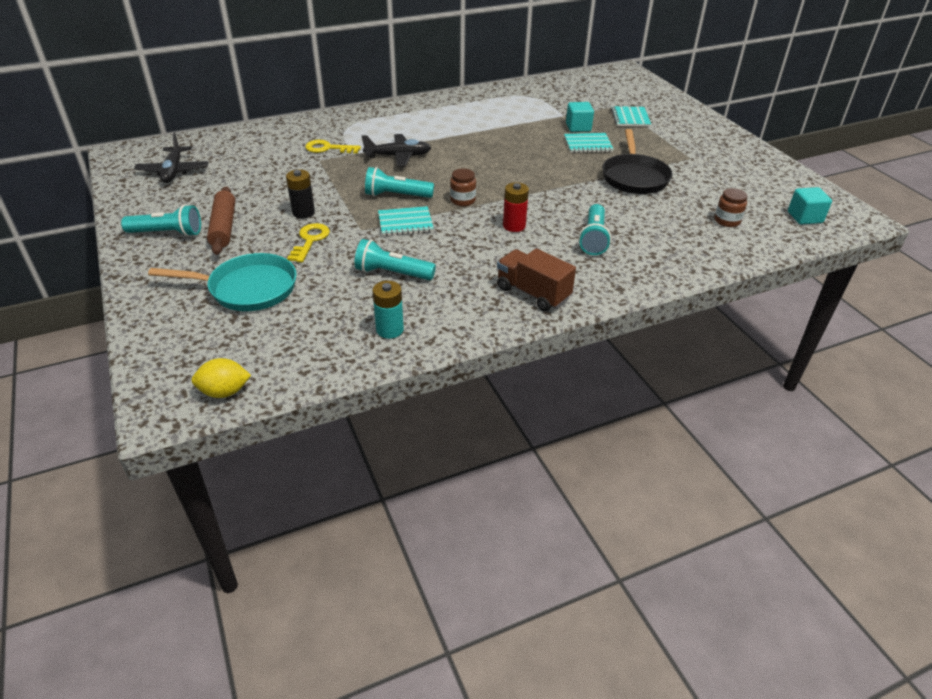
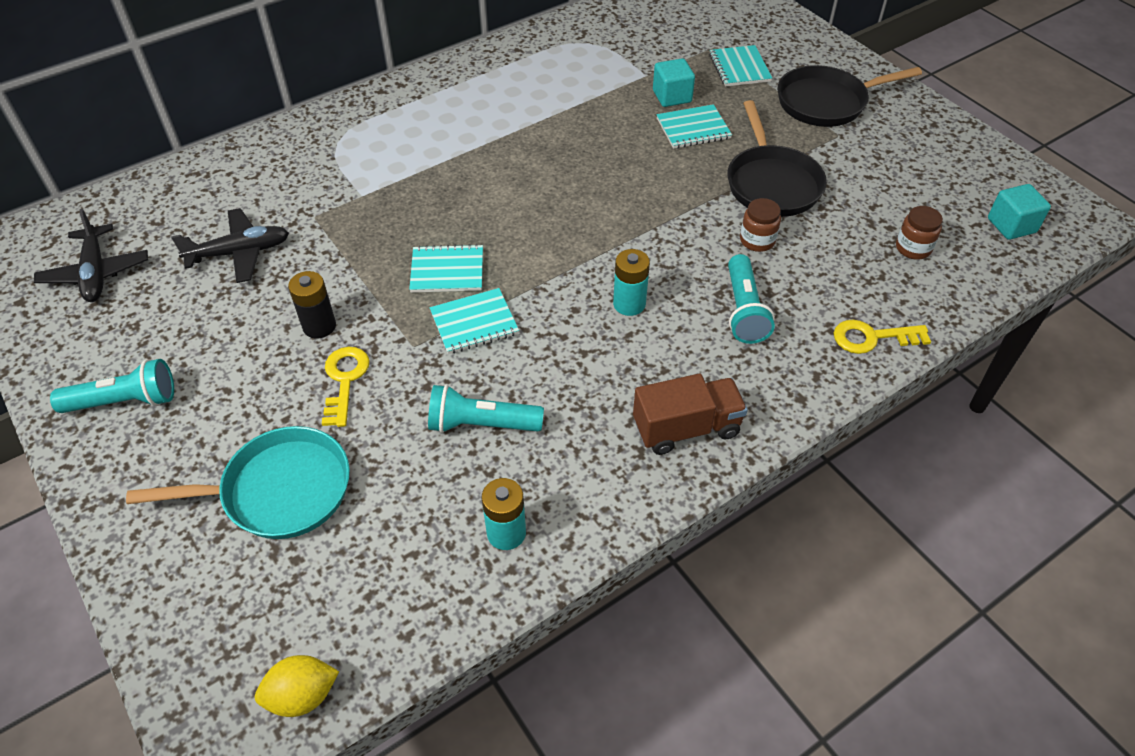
camera: 10 degrees left, 10 degrees up
(224, 227) = (208, 375): brown rolling pin -> none
(328, 148) = (320, 190): yellow key -> yellow key (872, 337)
(396, 195) = (447, 271): turquoise flashlight -> turquoise notebook
(398, 156) = (429, 191): black plane -> black plane (239, 253)
(463, 200) = (545, 265): brown jar -> brown jar (757, 240)
(514, 226) = (629, 304): red battery -> turquoise battery
(533, 293) = (686, 428): brown truck -> brown truck turned 135 degrees clockwise
(687, 141) = (827, 102): none -> black pan

